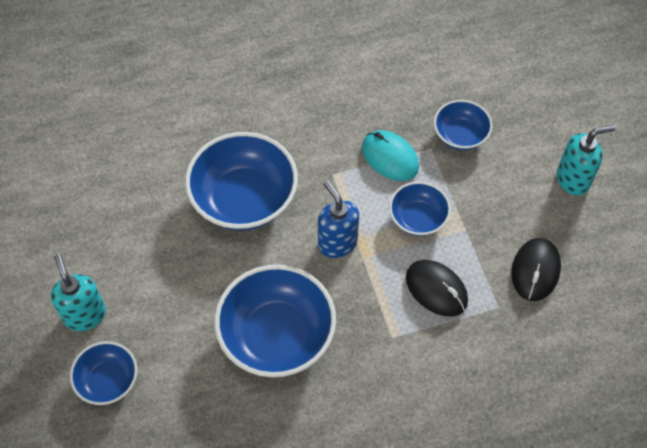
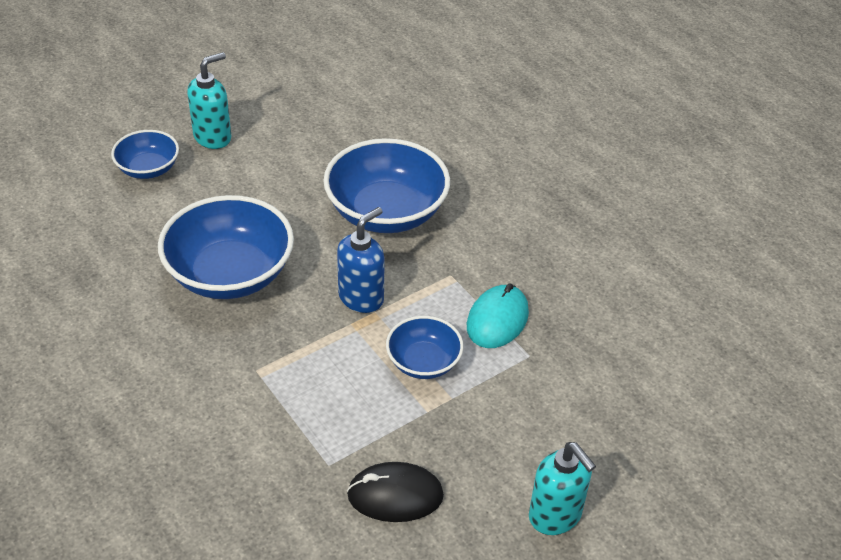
camera: 70 degrees right, 15 degrees down
(436, 289) = (332, 398): black mouse -> none
(460, 135) = (564, 380): blue bowl -> none

